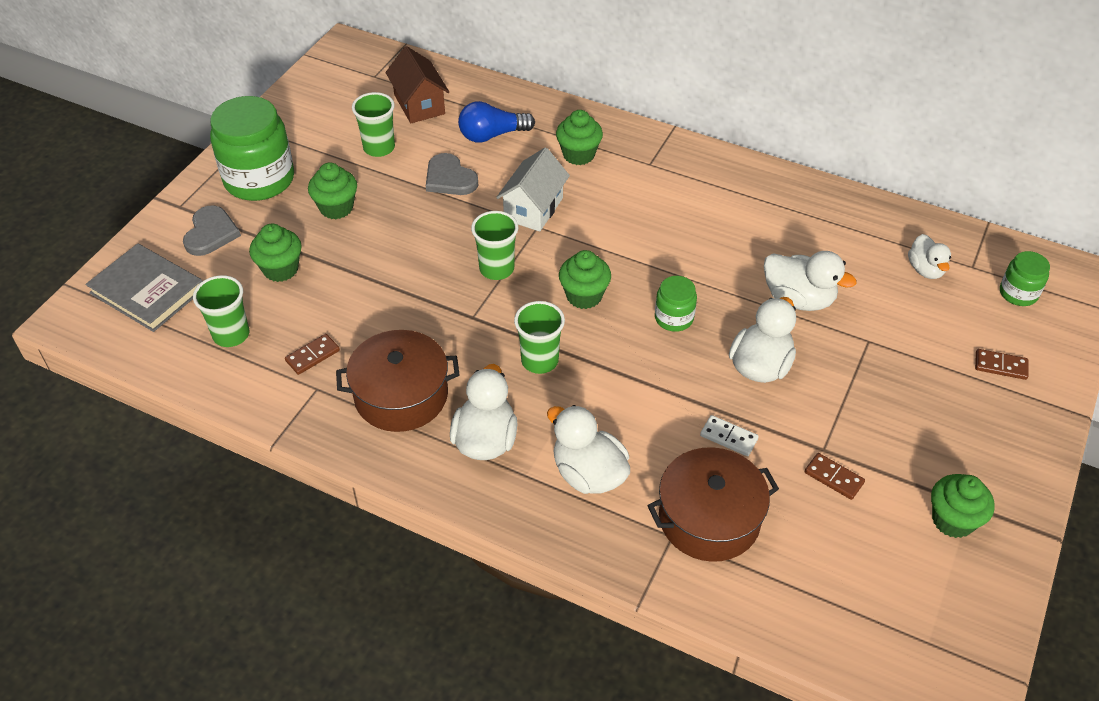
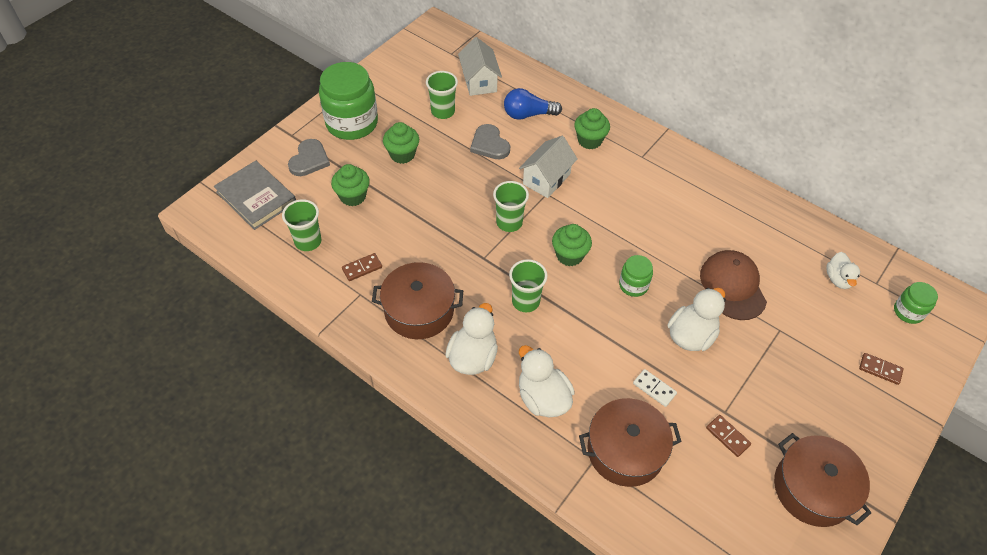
camera: 10 degrees right, 5 degrees up
(419, 104) = (479, 81): brown house -> white house
(798, 299) = (732, 286): white duck -> brown cap
(952, 520) = (813, 489): green cupcake -> brown pot

